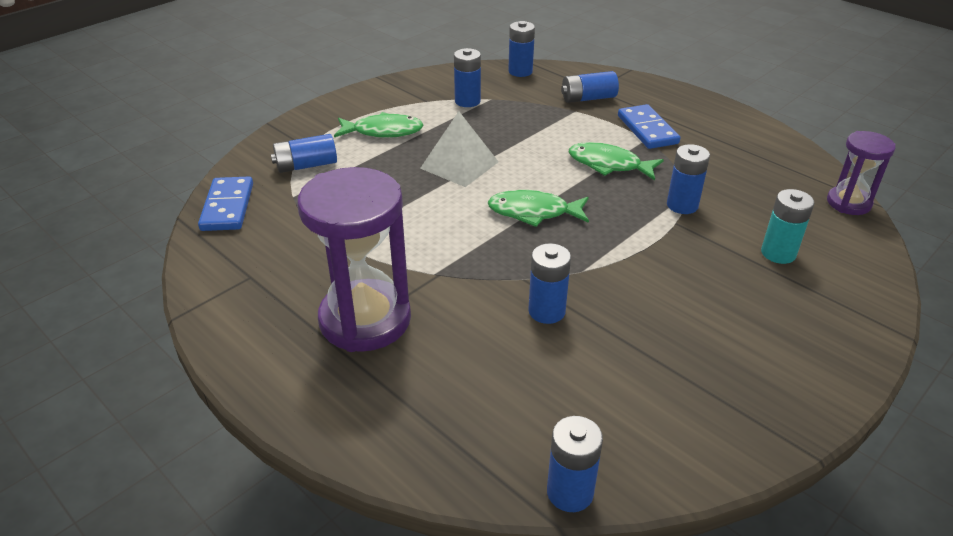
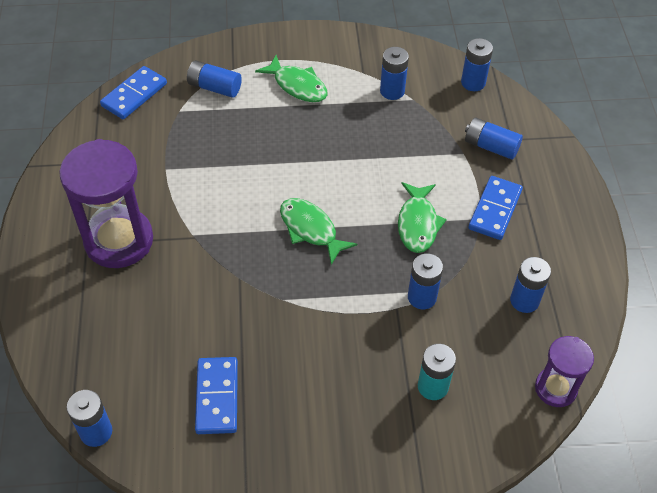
camera: 40 degrees right, 15 degrees up
(459, 165) = (312, 152): white pyramid -> none
(546, 311) = (223, 312): blue battery -> blue battery (524, 300)
(609, 165) = (418, 224): green fish -> green fish turned 150 degrees counterclockwise
(637, 376) = (217, 397): none -> blue domino

